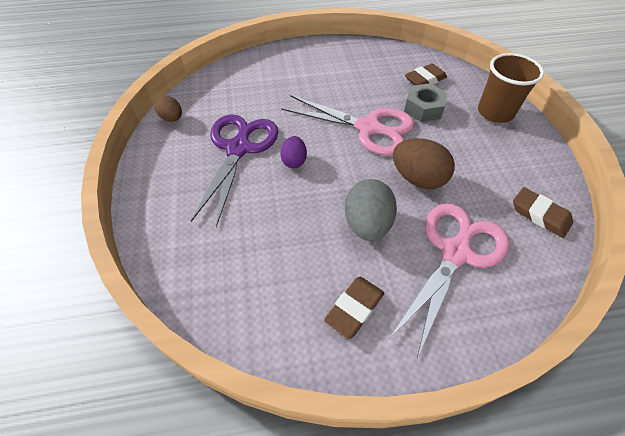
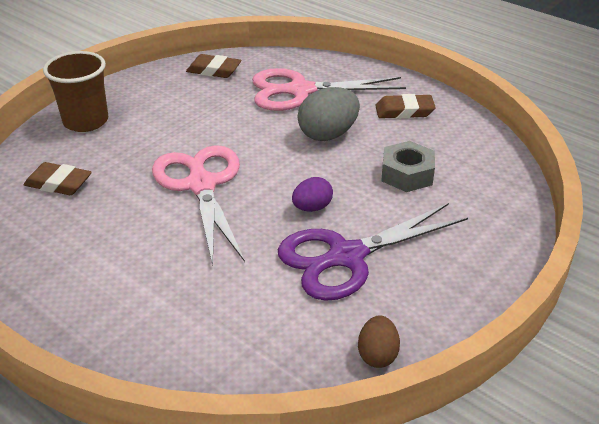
camera: 130 degrees left, 15 degrees down
(418, 178) = (242, 130): brown egg -> none
(423, 108) = (124, 164): grey nut -> grey nut (407, 174)
(540, 215) = (214, 70): brown eraser -> brown eraser turned 75 degrees counterclockwise

